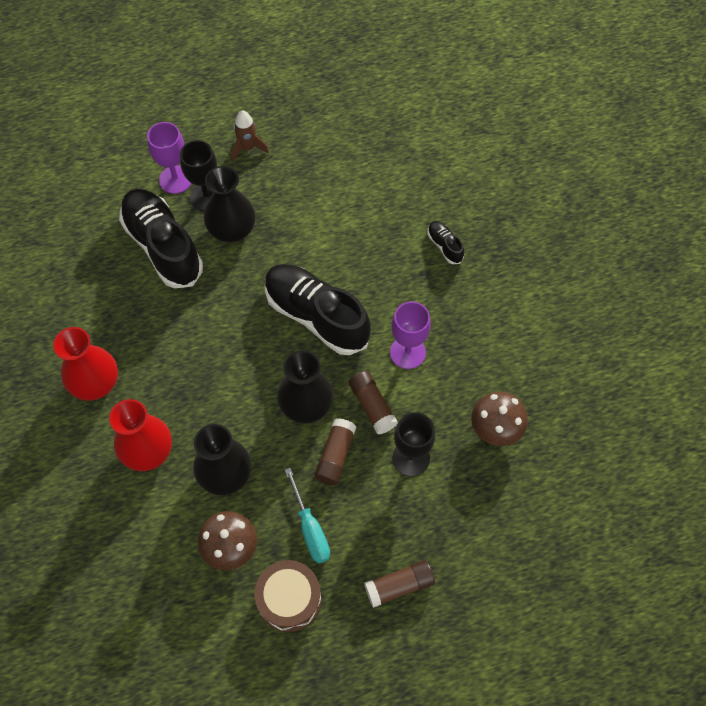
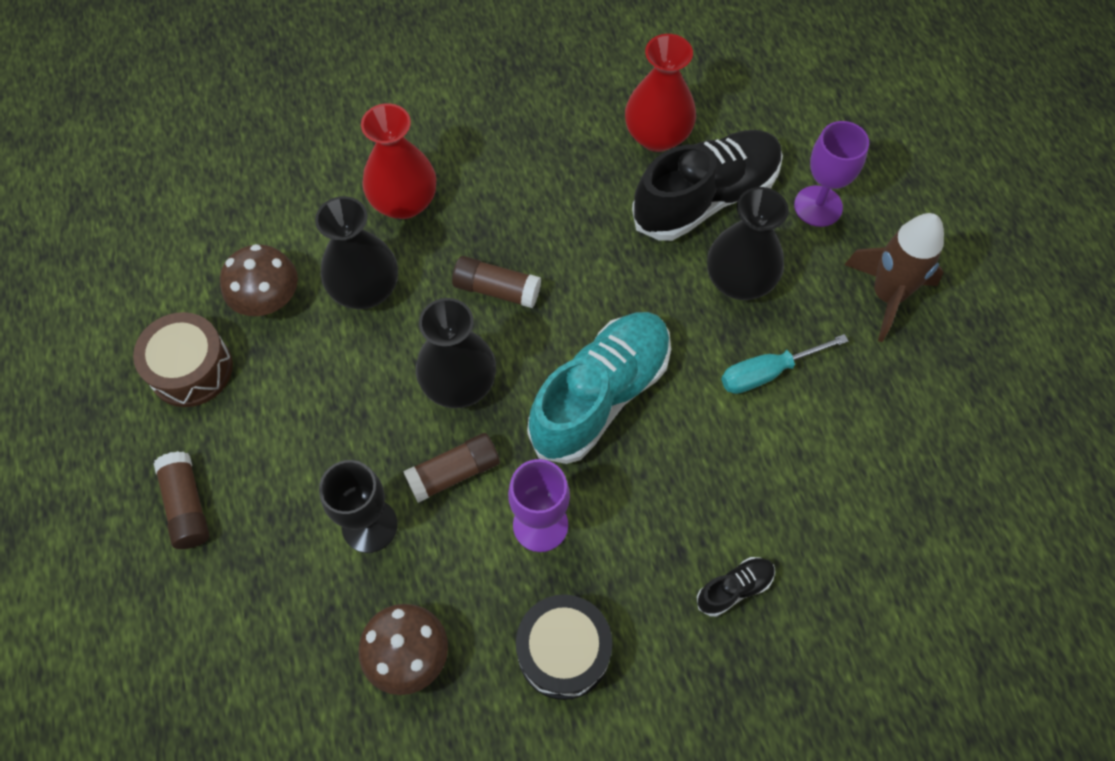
camera: 90 degrees right, 0 degrees up
(95, 383) = (500, 140): red vase -> red vase (657, 136)
(206, 197) = (792, 246): black goblet -> none
(248, 148) = (887, 295): brown rocket -> brown rocket, size x1.59
(310, 529) = (280, 392): turquoise screwdriver -> turquoise screwdriver (767, 373)
(316, 316) = (600, 396): black shoe -> turquoise shoe
(335, 455) = (381, 423): brown glue stick -> brown glue stick (497, 289)
(487, 339) = (563, 651): none -> black drum

